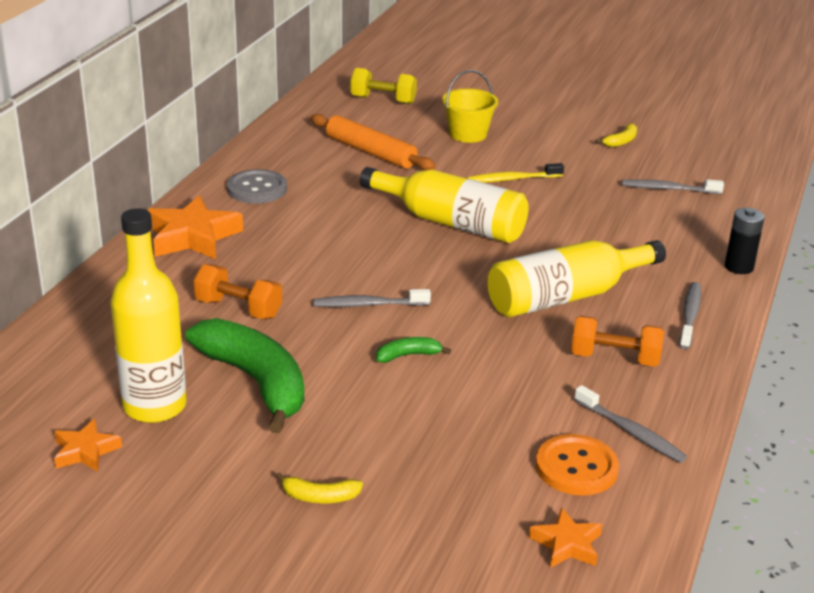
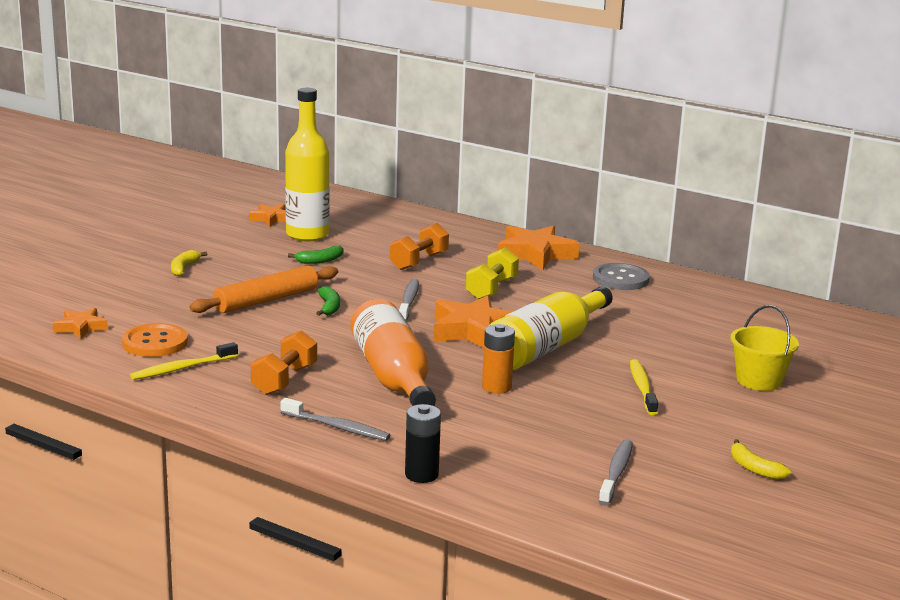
camera: 100 degrees right, 10 degrees down
(256, 382) = (320, 261): green banana -> green banana, size x0.42
(370, 152) = (705, 329): orange rolling pin -> orange rolling pin (266, 300)
(383, 100) = (845, 348): yellow dumbbell -> yellow dumbbell (491, 289)
(431, 261) = (474, 331): none -> orange star
(553, 243) = (496, 387): none -> orange battery
(566, 296) = (393, 377): yellow bottle -> orange bottle
(631, 432) = (182, 368): grey toothbrush -> yellow toothbrush

